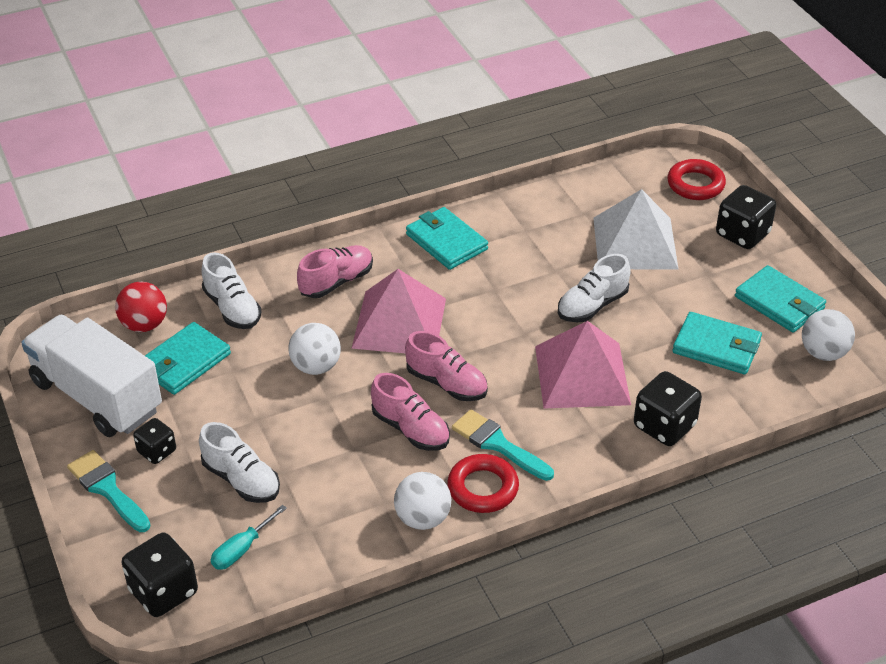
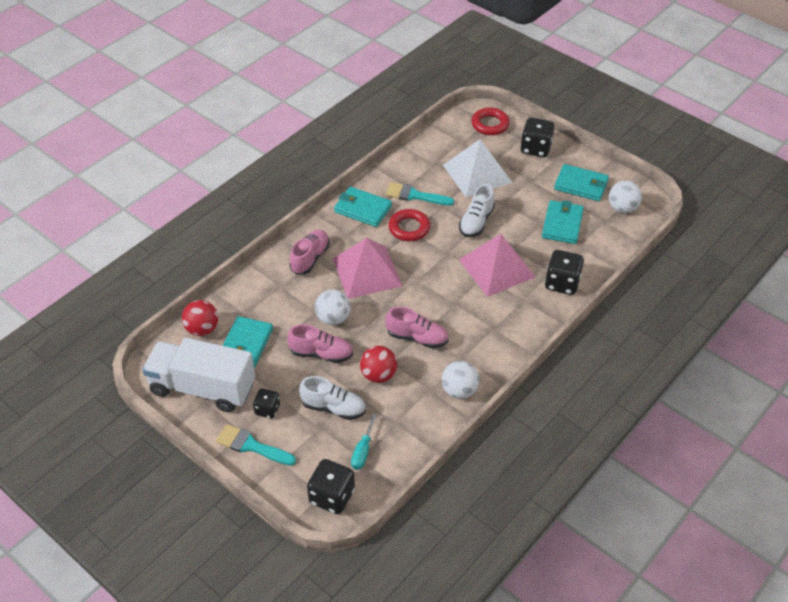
camera: 25 degrees left, 5 degrees up
(232, 308) = (253, 298): white shoe -> none
(327, 459) = (378, 375): none -> red ball
(446, 383) = (420, 301): pink shoe -> pink shoe (321, 354)
(483, 488) = (482, 359): red ring -> red ring (409, 228)
(497, 444) = (474, 328): turquoise brush -> turquoise brush (415, 195)
(716, 347) = (562, 224): turquoise wallet -> turquoise wallet turned 75 degrees counterclockwise

